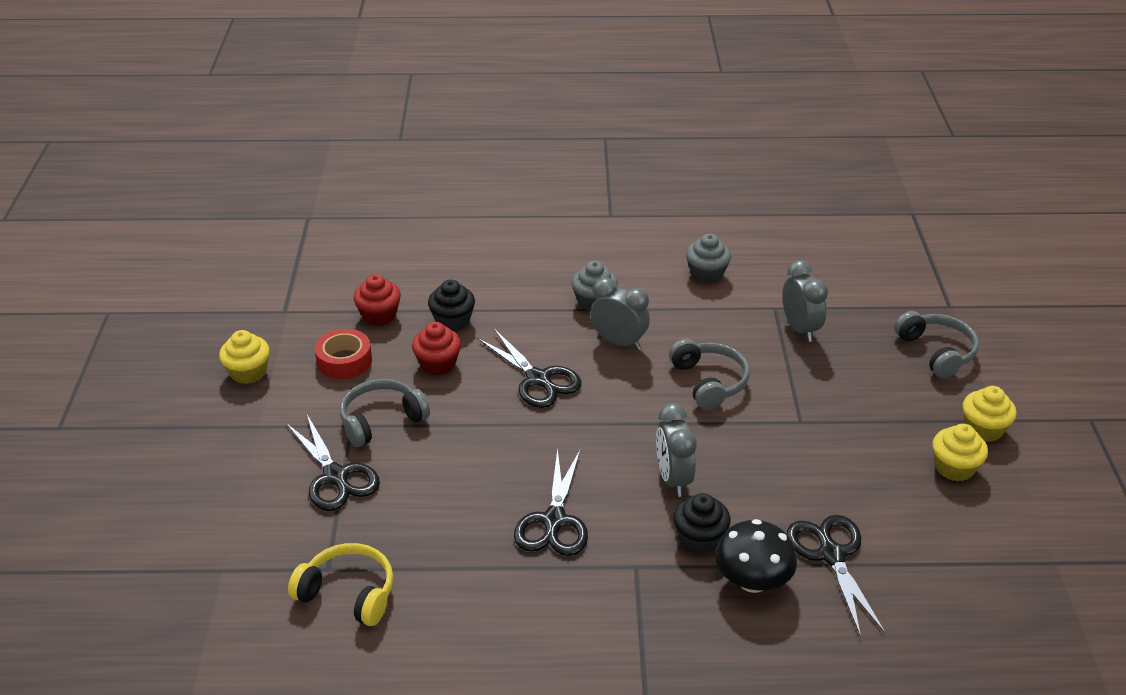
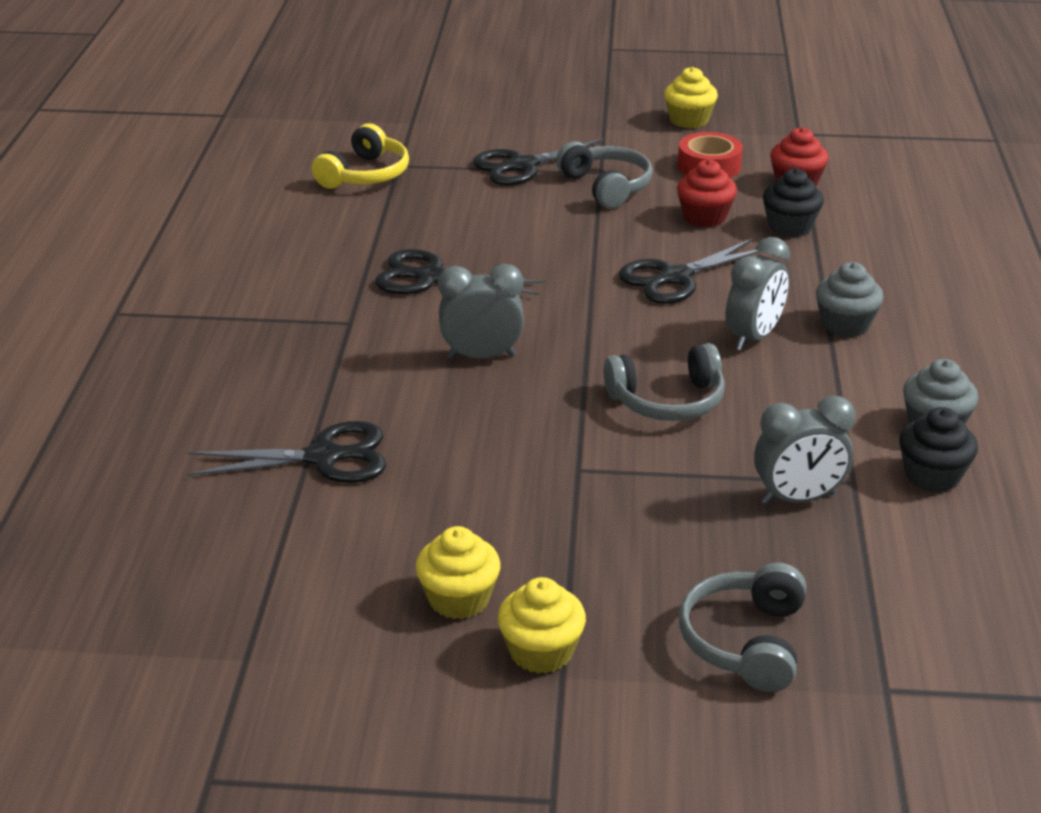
camera: 95 degrees right, 5 degrees down
(699, 538) = (379, 365): black cupcake -> black cupcake (932, 475)
(752, 580) = (303, 394): black mushroom -> none
(937, 352) = (745, 641): grey headphones -> grey headphones turned 120 degrees clockwise

